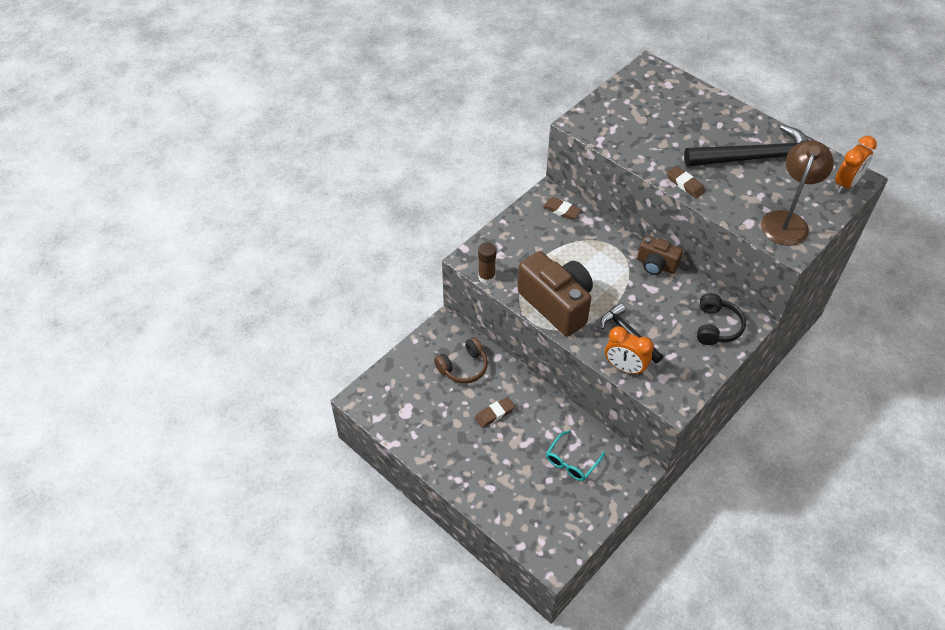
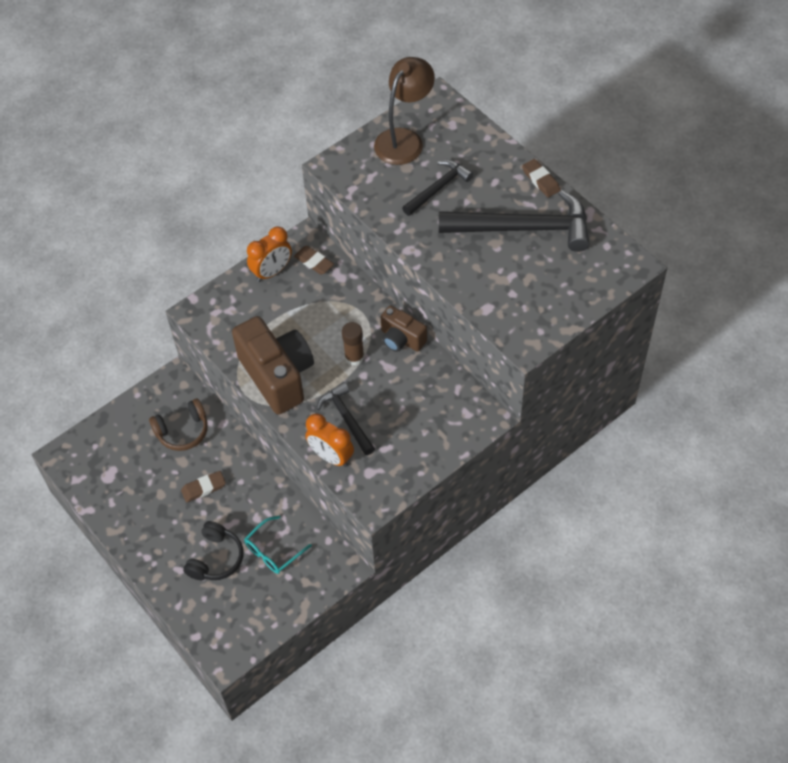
camera: 10 degrees right, 5 degrees up
(486, 277) = (209, 335): brown glue stick -> brown glue stick (354, 357)
(674, 133) = (438, 188): none -> black hammer
(685, 184) = (430, 254): brown eraser -> brown eraser (540, 180)
(716, 327) = (447, 419): black headphones -> black headphones (216, 558)
(787, 221) = (530, 310): brown lamp -> brown lamp (404, 139)
(846, 184) = (615, 270): orange clock -> orange clock (272, 272)

